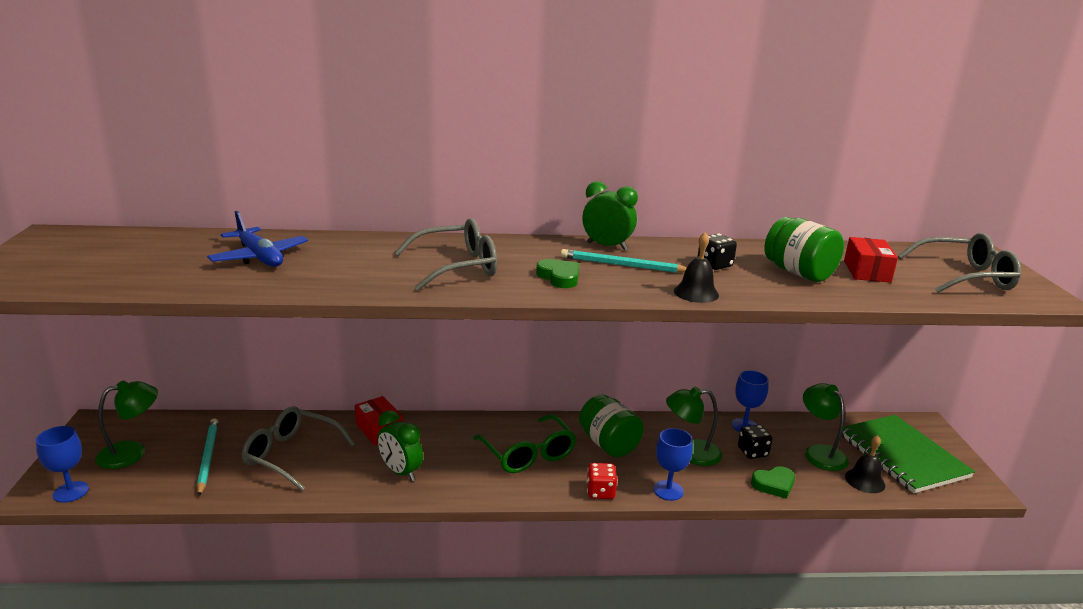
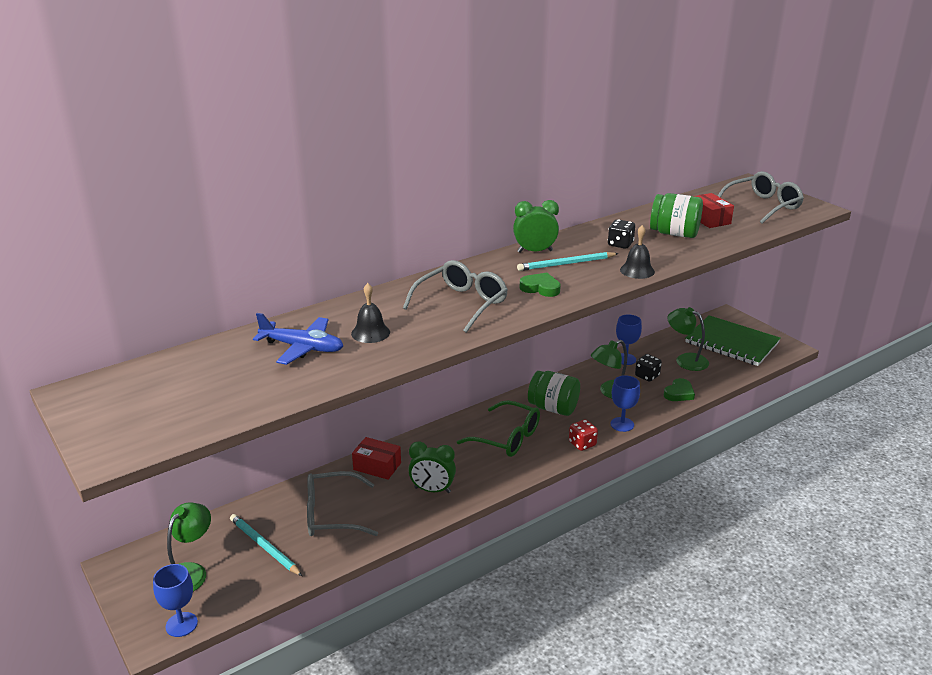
camera: 30 degrees left, 5 degrees up
(865, 480) = (725, 368): black bell -> black bell (370, 333)

